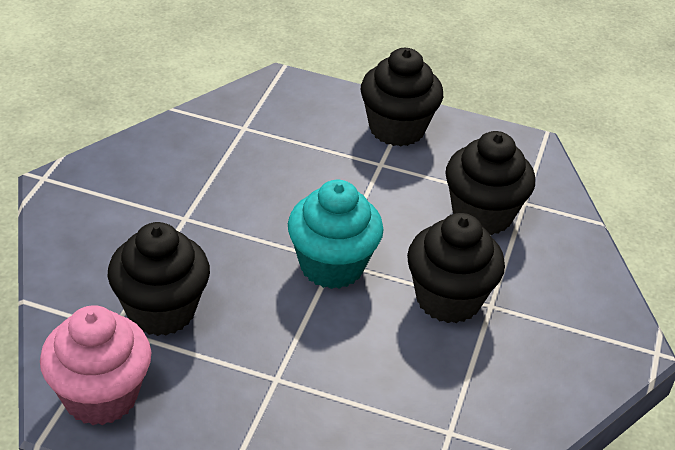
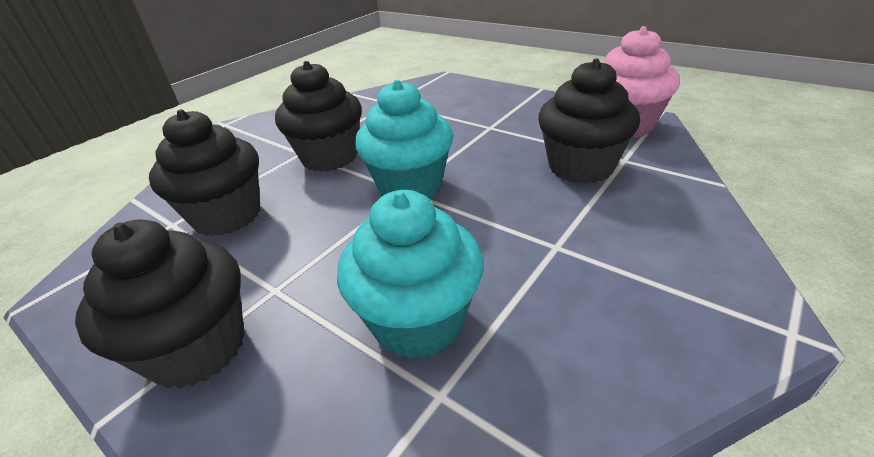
camera: 155 degrees left, 5 degrees down
(270, 157) = (418, 321): none -> turquoise cupcake

